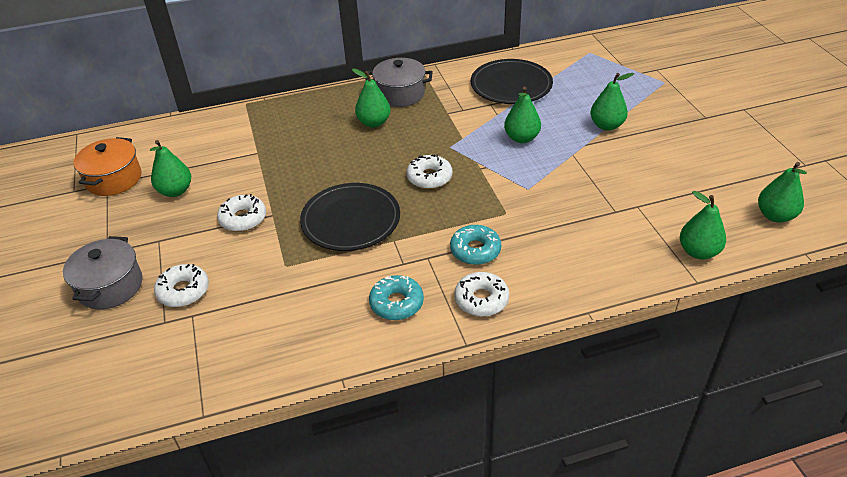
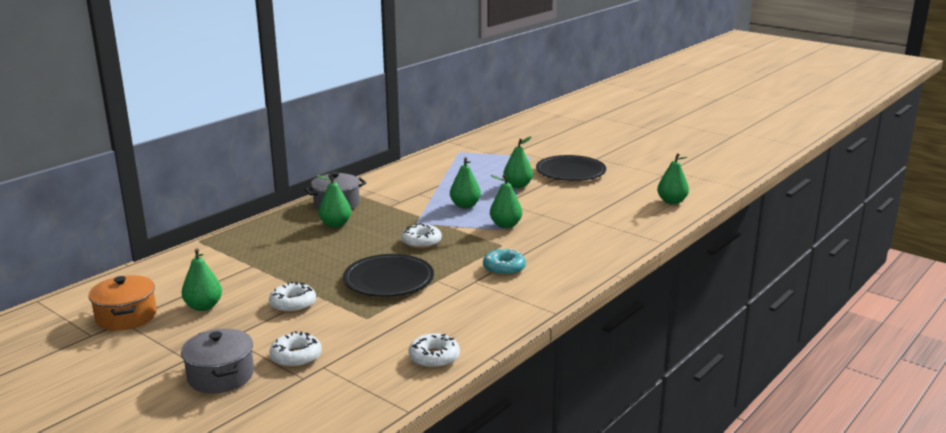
camera: 35 degrees left, 20 degrees down
(396, 303) = (481, 309): turquoise donut -> none
(481, 299) = (539, 290): white donut -> white donut (434, 358)
(511, 85) = (422, 180): black plate -> black plate (570, 172)
(698, 252) = (647, 229): green pear -> green pear (505, 225)

